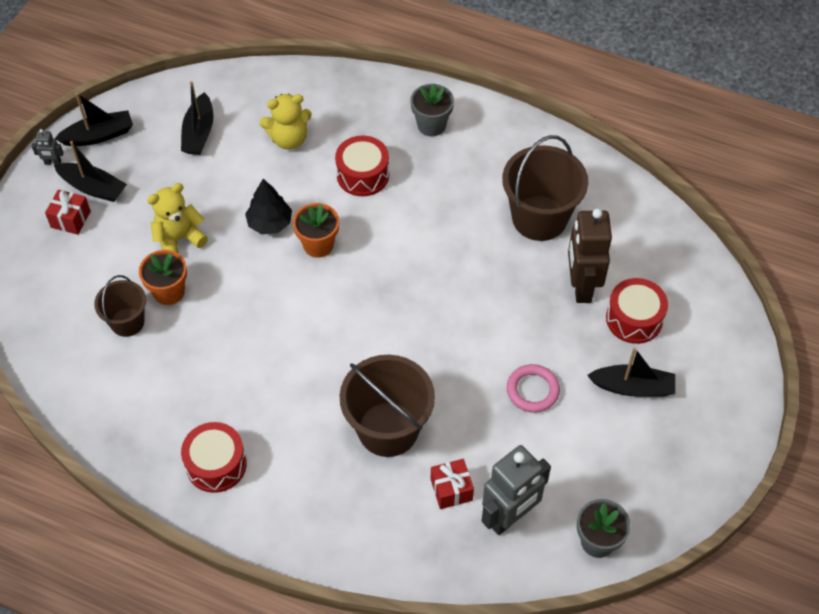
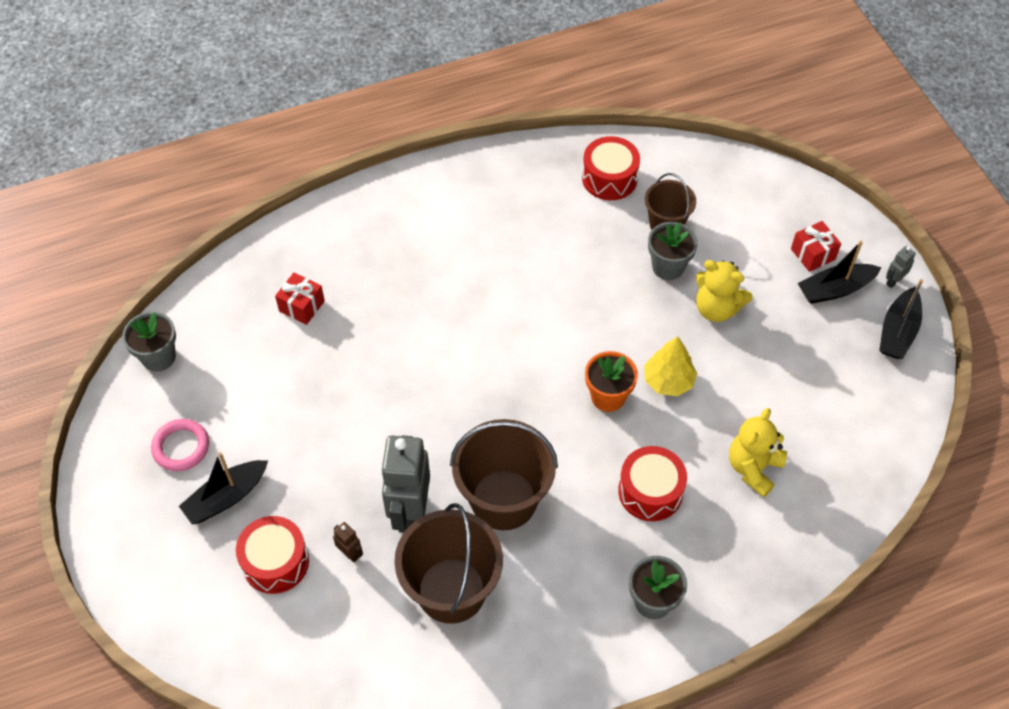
camera: 135 degrees right, 0 degrees up
(169, 292) = (668, 267): orange flower pot -> grey flower pot
(179, 239) = (716, 308): yellow teddy bear -> yellow teddy bear turned 105 degrees clockwise
(199, 133) = (830, 405): black boat -> none
(216, 464) = (484, 194): red drum -> red drum (609, 178)
(269, 223) = (668, 381): black tree -> yellow tree
(388, 429) = (391, 308): brown bucket -> brown bucket (503, 500)
(510, 517) = (240, 322): grey robot -> grey robot (409, 512)
(532, 390) = (308, 426): pink ring -> pink ring (181, 447)
(581, 286) = (350, 553): brown robot -> brown robot, size x0.42

